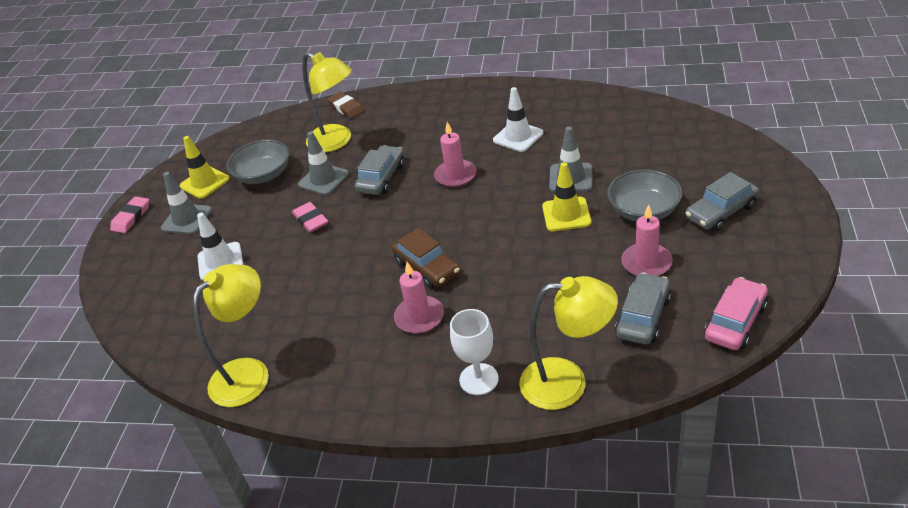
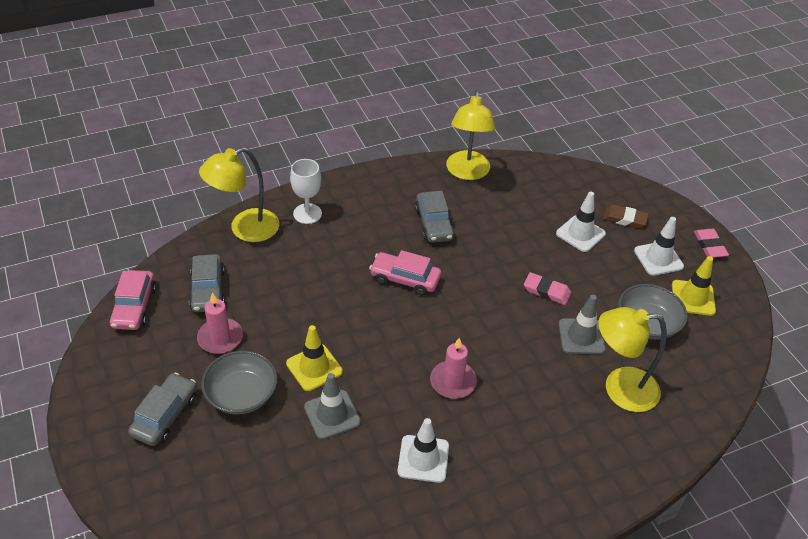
camera: 140 degrees right, 5 degrees up
(186, 219) = (658, 258): grey traffic cone -> white traffic cone
(346, 108) = (663, 444): brown eraser -> brown eraser (624, 219)
(381, 178) = (525, 356): grey car -> grey car (434, 224)
(419, 317) = (380, 240): pink candle -> none
(427, 267) = (405, 279): brown car -> pink car

